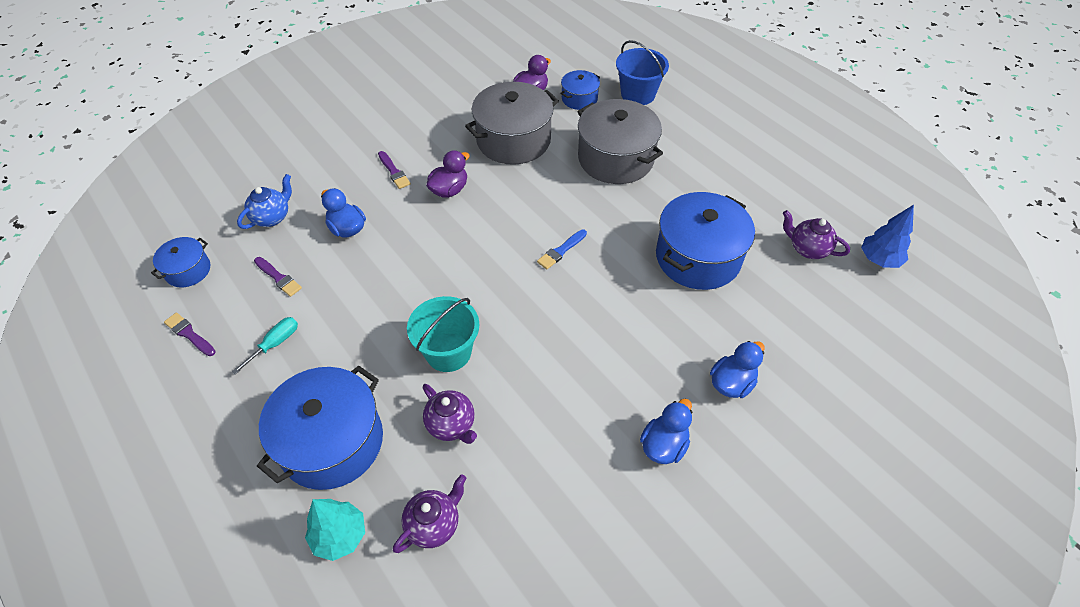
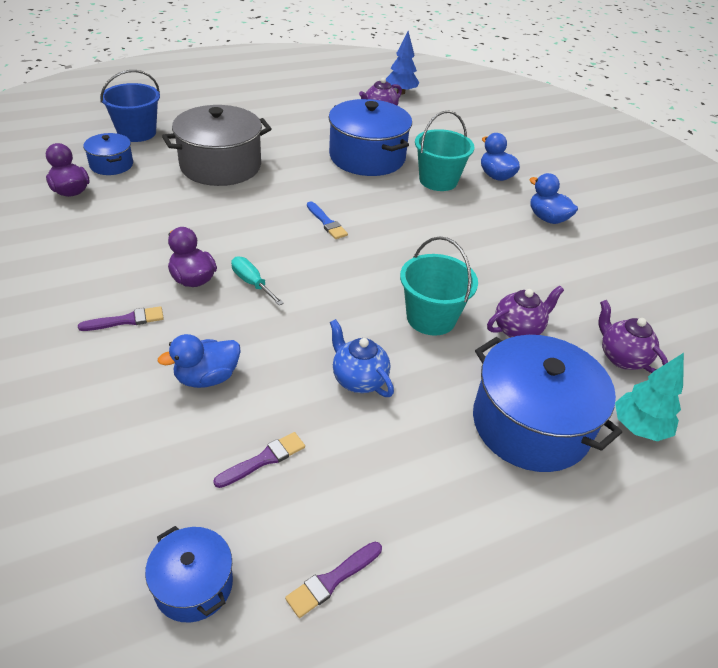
camera: 80 degrees left, 10 degrees down
(272, 217) = (134, 461): blue teapot -> blue teapot (358, 379)
(275, 344) = (380, 470): turquoise screwdriver -> turquoise screwdriver (252, 283)
(513, 140) = (143, 219): grey pot -> none
(687, 327) = (438, 180): none -> turquoise bucket

